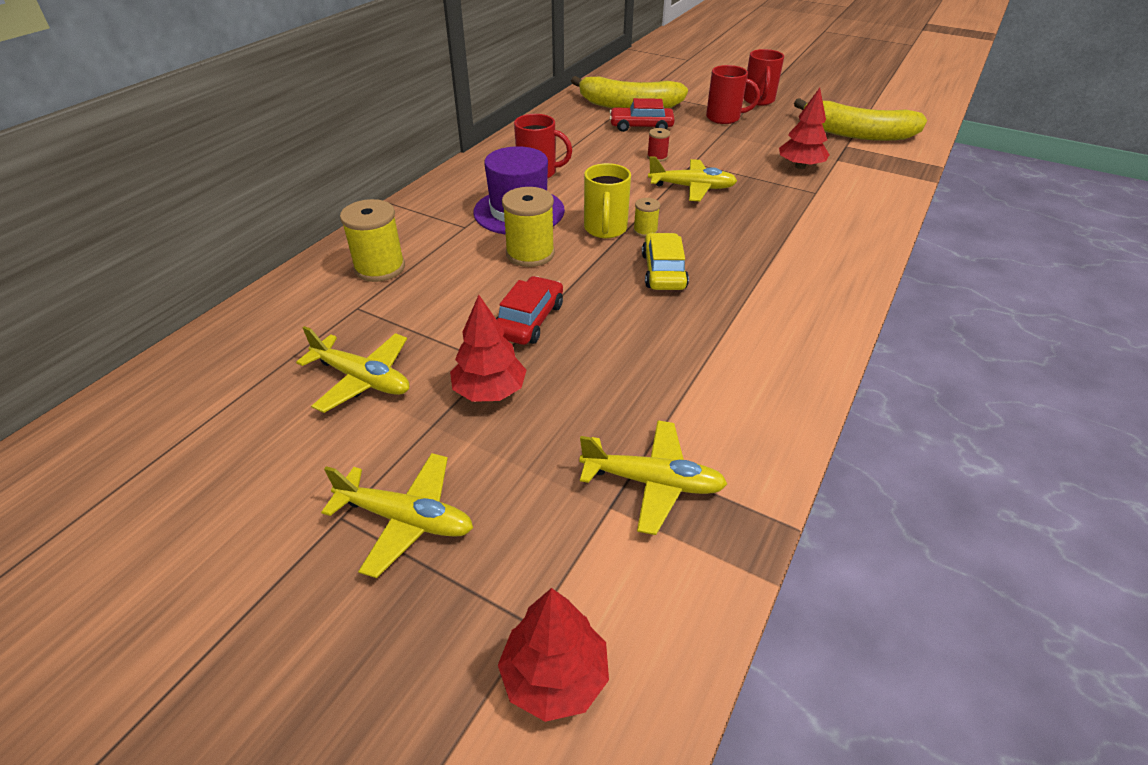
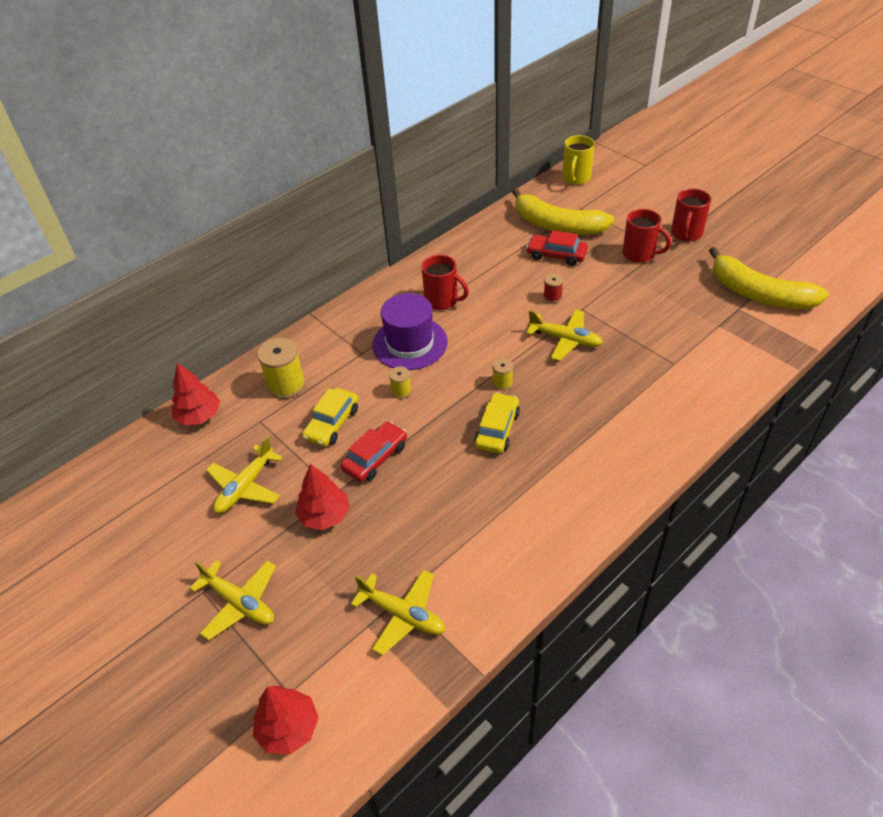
camera: 20 degrees right, 5 degrees up
(363, 379) = (245, 487): yellow plane -> yellow plane turned 75 degrees clockwise
(457, 295) = (332, 423): none -> yellow car
(530, 254) = (401, 391): yellow spool -> yellow spool, size x0.52
(605, 229) = (470, 375): yellow mug -> yellow mug (576, 178)
(800, 166) = (678, 329): red tree -> red tree (199, 416)

